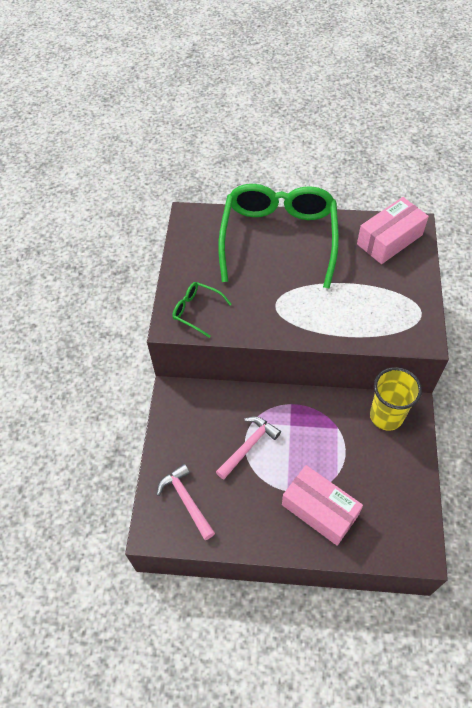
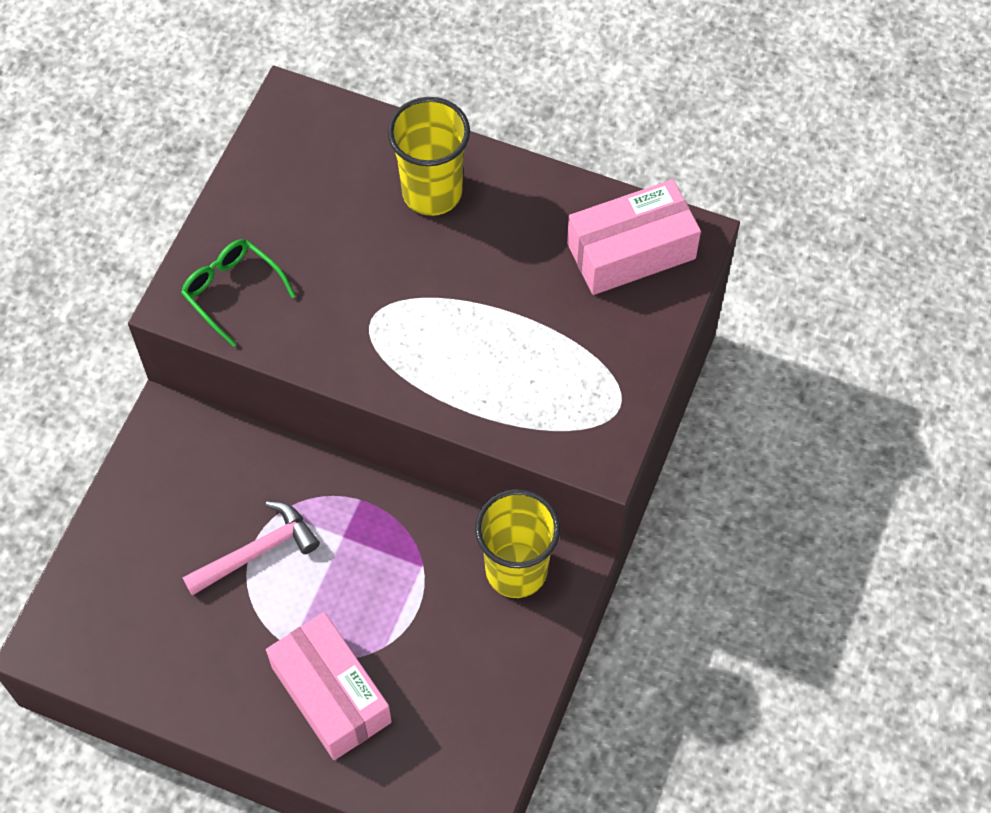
camera: 15 degrees right, 5 degrees up
(186, 500) = (119, 611): pink hammer -> none
(278, 238) = (432, 192): green glasses -> yellow cup

